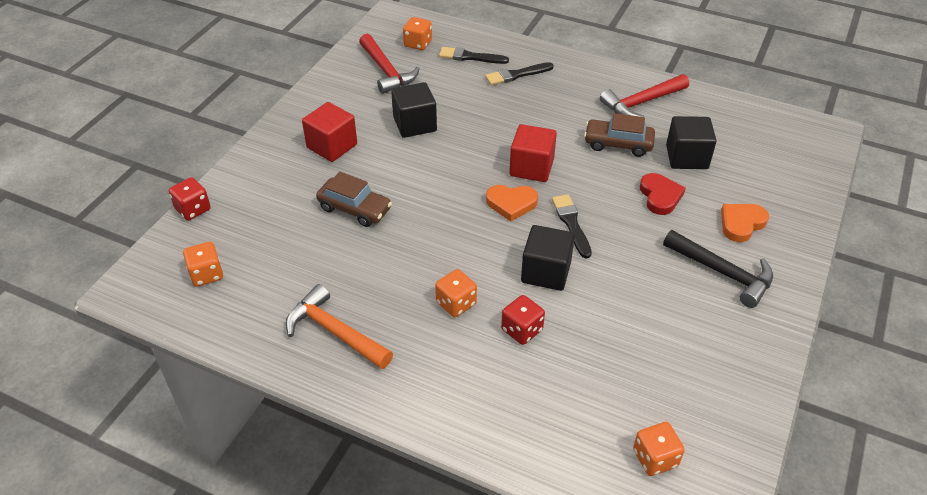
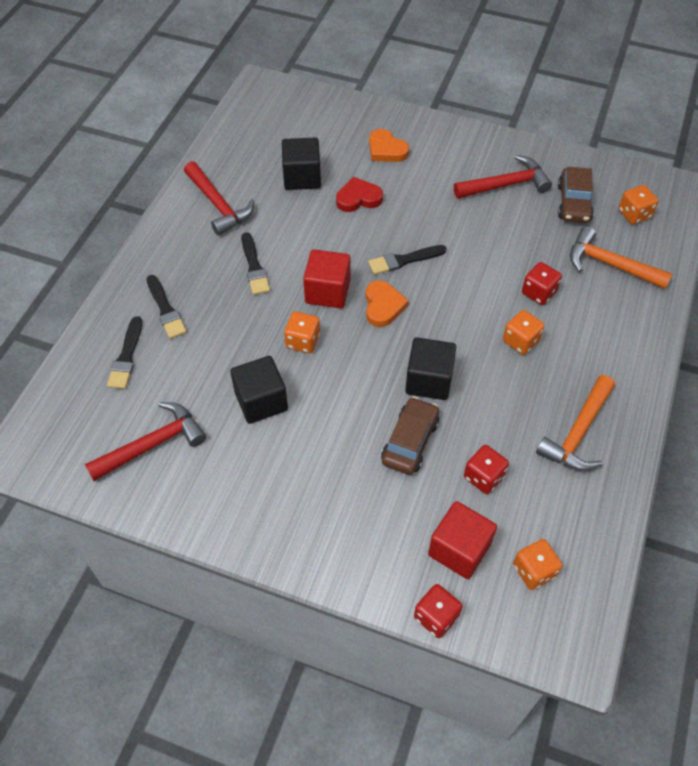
camera: 95 degrees left, 10 degrees up
(306, 253) = (483, 477): none -> red dice
(332, 146) = (306, 482): red cube -> red cube (459, 549)
(418, 44) = (92, 416): orange dice -> orange dice (303, 341)
(546, 272) = (468, 278): black cube -> black cube (428, 380)
(563, 123) = (254, 267): none -> black brush
(564, 410) = (610, 264): none -> orange hammer
(618, 144) = (285, 225): brown car -> brown car (573, 203)
(696, 325) = (506, 185): none -> red hammer
(722, 273) = (446, 165): black hammer -> none

